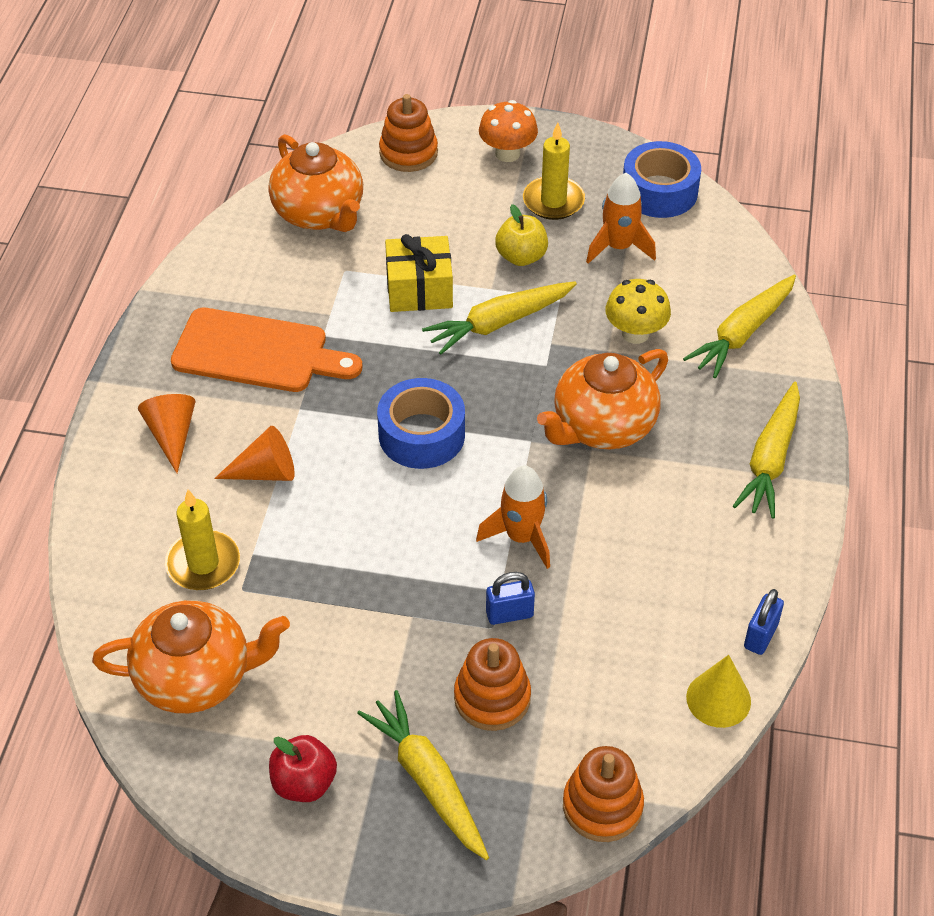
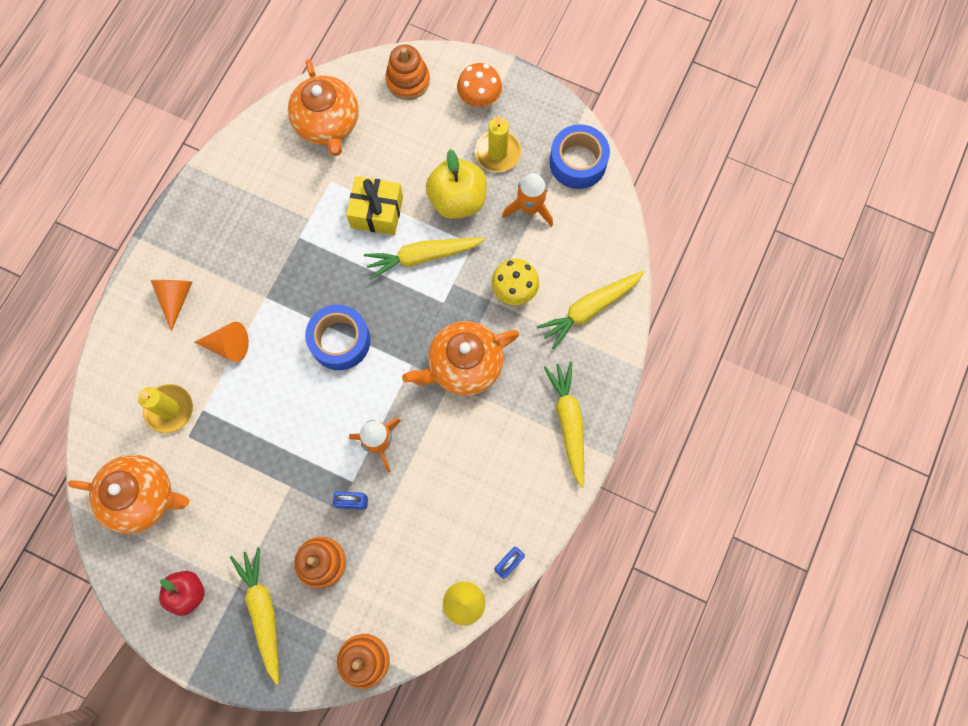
camera: 15 degrees right, 25 degrees up
(257, 352) = (251, 241): orange cutting board -> none
(521, 257) = (457, 200): yellow apple -> yellow apple, size x1.56
(770, 459) = (568, 423): yellow carrot -> yellow carrot turned 135 degrees clockwise

